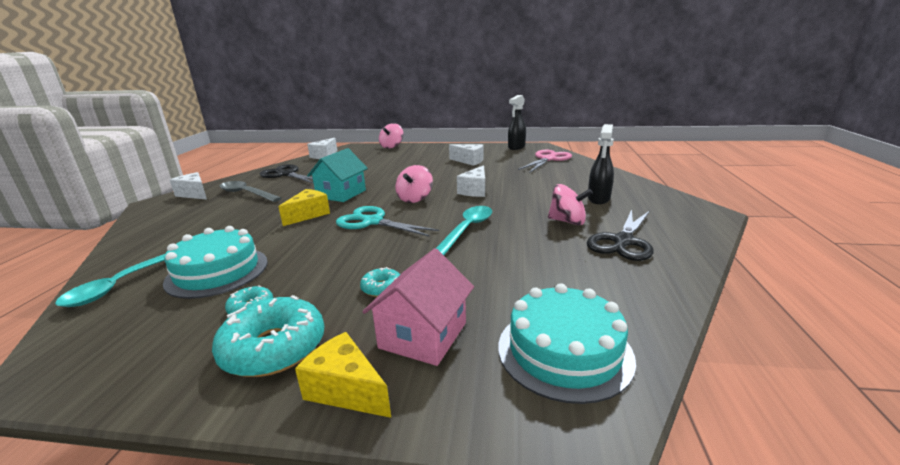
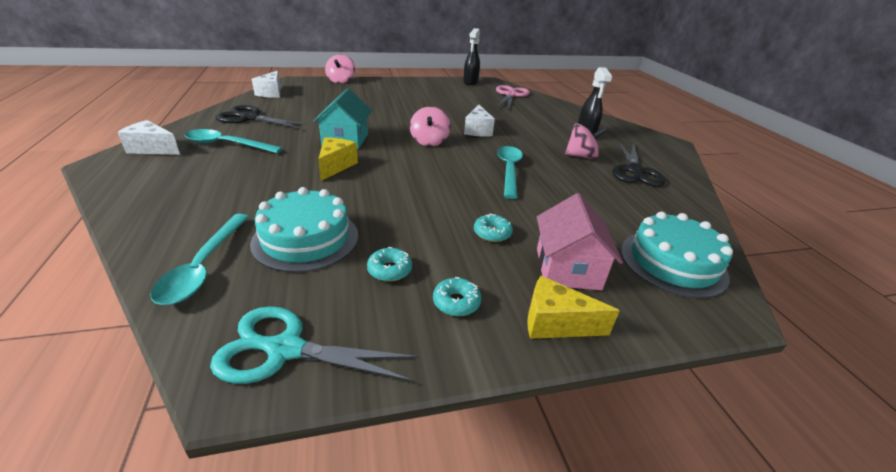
camera: 25 degrees left, 10 degrees up
(246, 194) = (227, 145): grey spoon -> turquoise spoon
(274, 348) = (456, 302): turquoise donut -> turquoise donut, size x0.49
(373, 222) = (413, 169): turquoise scissors -> turquoise scissors (285, 349)
(469, 161) = (440, 98): white cheese -> none

